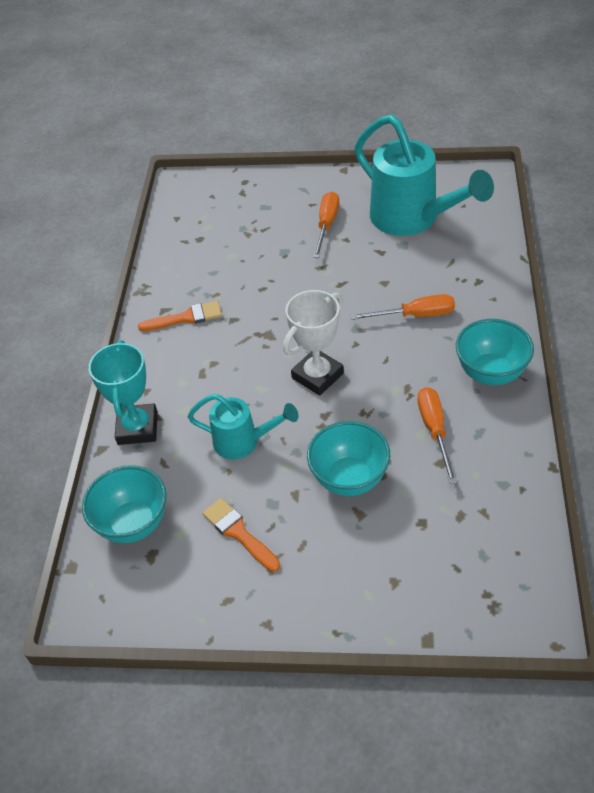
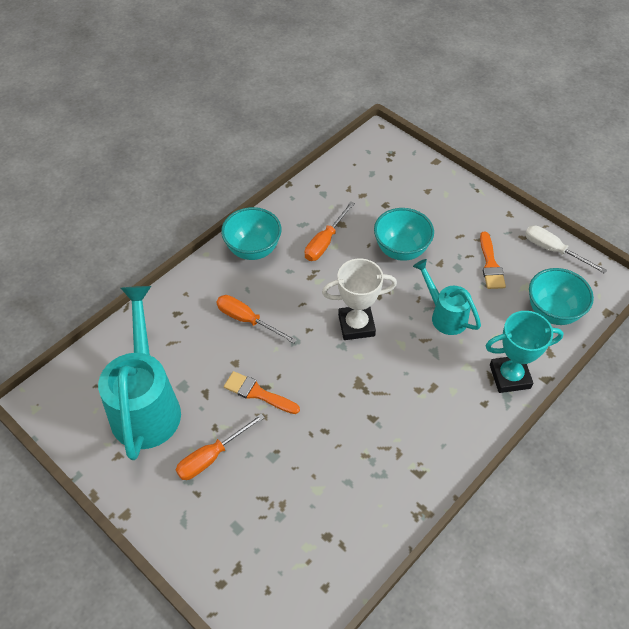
camera: 145 degrees left, 5 degrees up
(137, 428) = (509, 376): turquoise trophy -> turquoise trophy turned 45 degrees clockwise
(178, 608) = (553, 250): none -> white screwdriver
(186, 318) = (407, 449): orange brush -> orange brush (257, 393)

